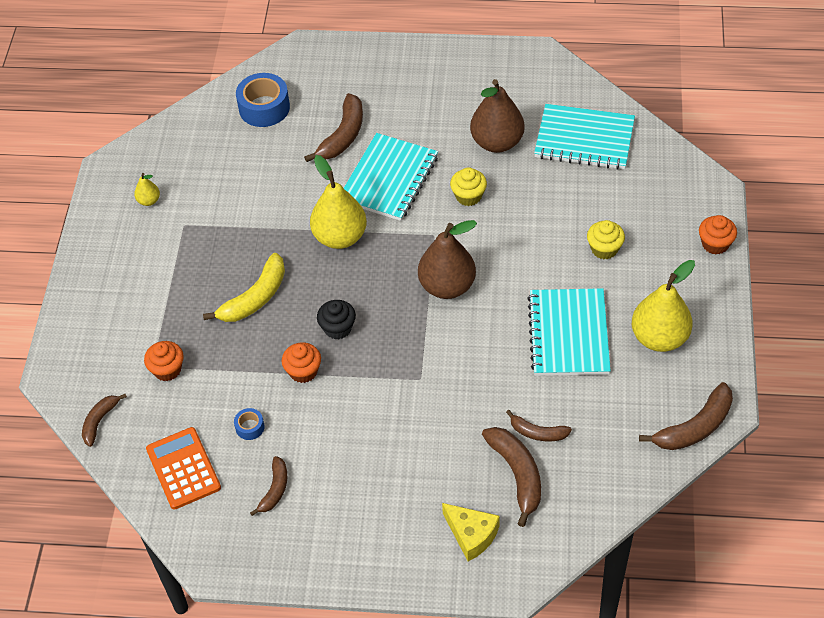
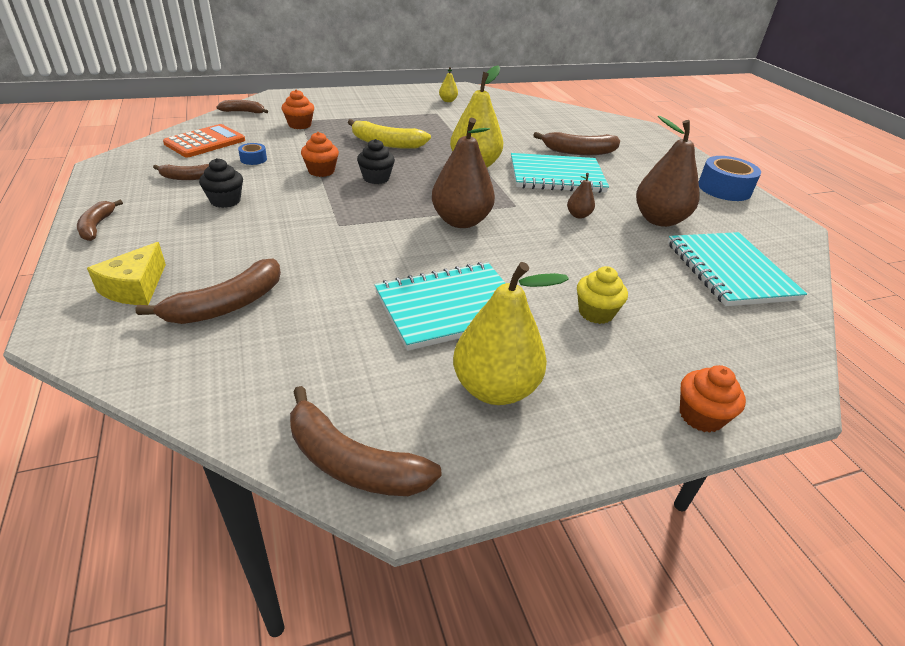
camera: 60 degrees right, 15 degrees down
(264, 108) = (570, 122): blue tape -> blue tape (724, 189)
(340, 461) = (225, 201): none -> black cupcake
(468, 196) = (578, 215): yellow cupcake -> brown pear
(537, 432) = (294, 309): brown banana -> brown banana (97, 226)

